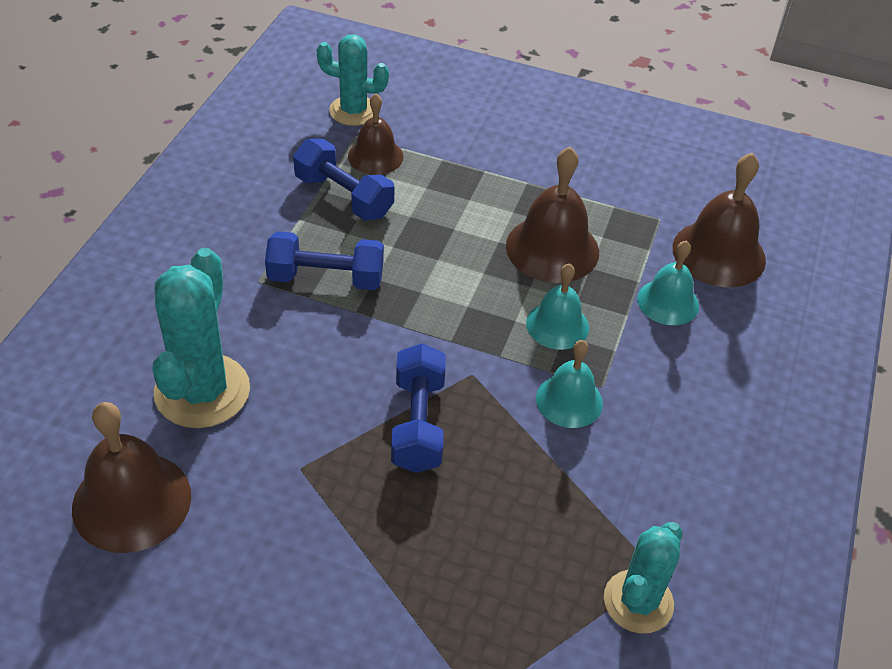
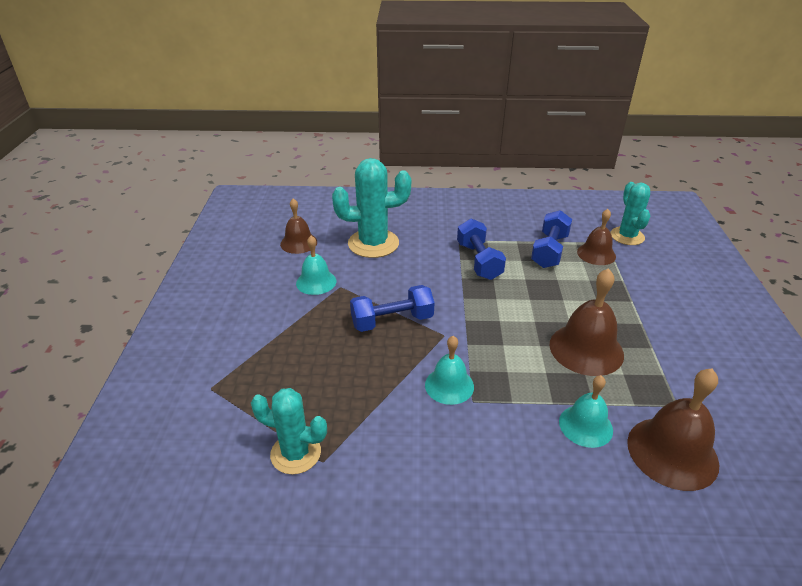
camera: 75 degrees right, 10 degrees down
(132, 501) = (298, 243): brown bell -> brown bell, size x0.63
(557, 325) = (514, 366): turquoise bell -> turquoise bell (316, 282)

